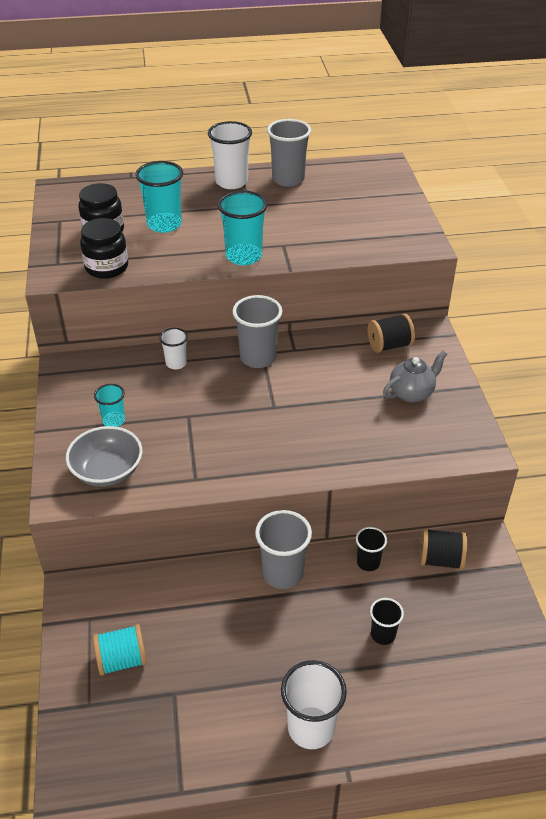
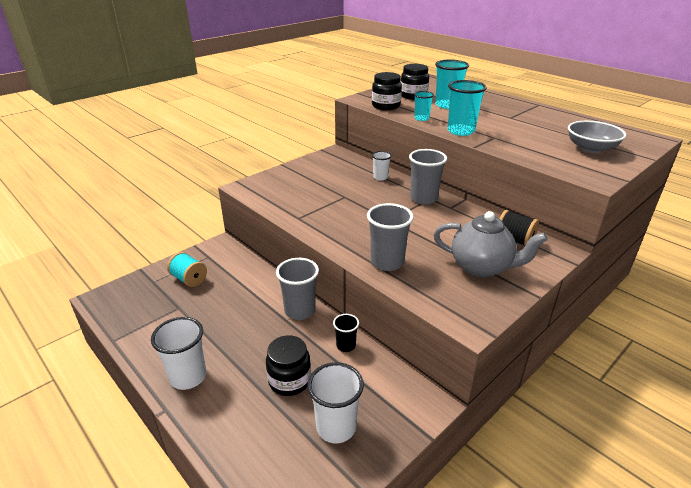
camera: 55 degrees right, 10 degrees down
(107, 471) = (275, 191): grey bowl -> grey bowl (591, 148)
(114, 421) = (313, 179): turquoise cup -> turquoise cup (421, 118)
(231, 182) = (521, 106): white cup -> white cup (336, 427)
(288, 179) = (561, 118): grey cup -> grey cup (387, 262)
(383, 634) = (289, 380): black cup -> black jar
(412, 393) = (482, 267): grey teapot -> grey teapot, size x1.51
(440, 559) = (386, 384): black spool -> none

